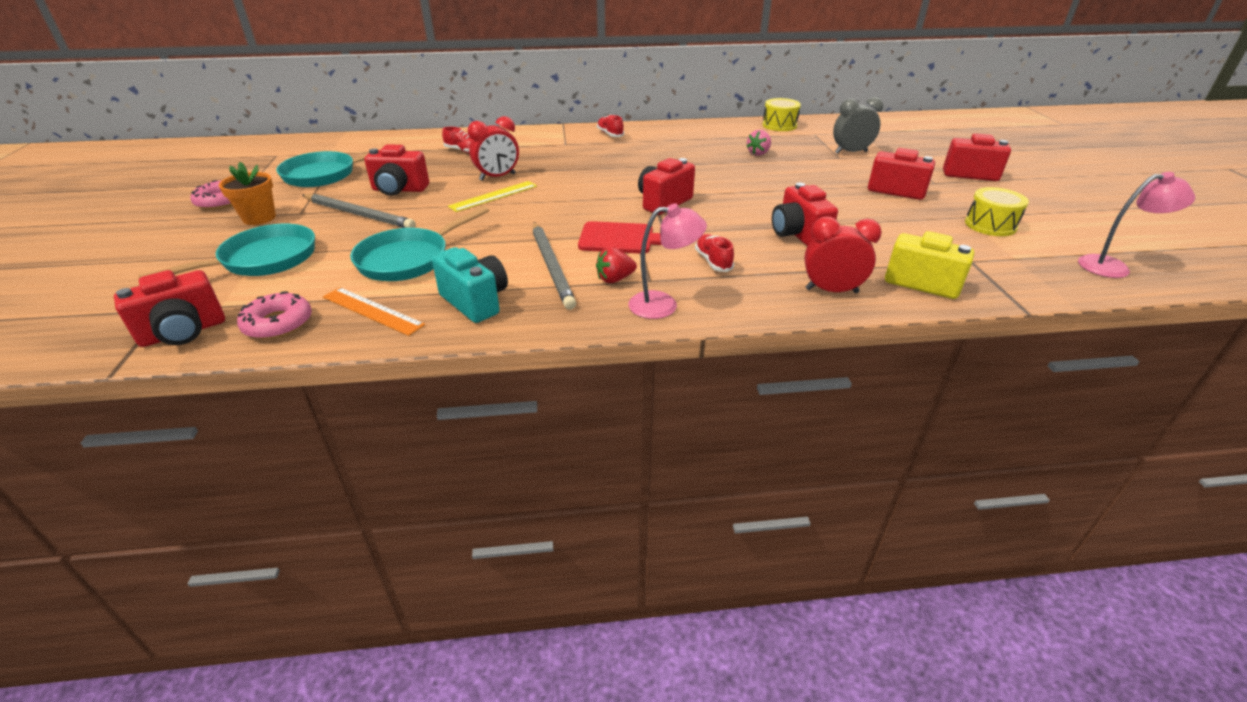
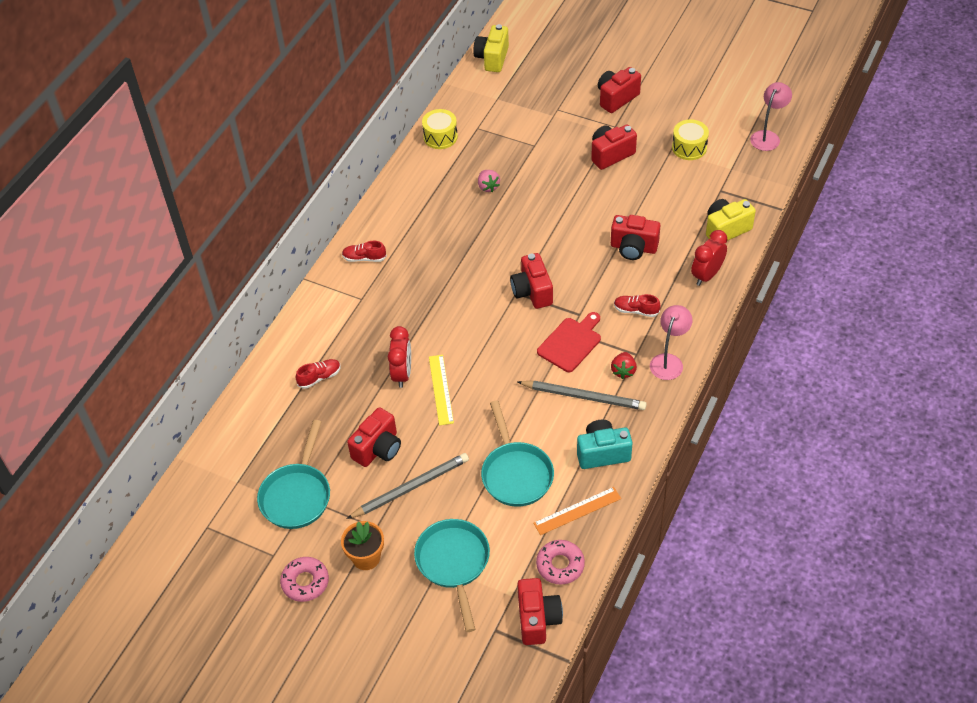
camera: 55 degrees left, 15 degrees up
(851, 152) = (531, 132): grey clock -> none
(898, 120) = (492, 58): none -> yellow camera

